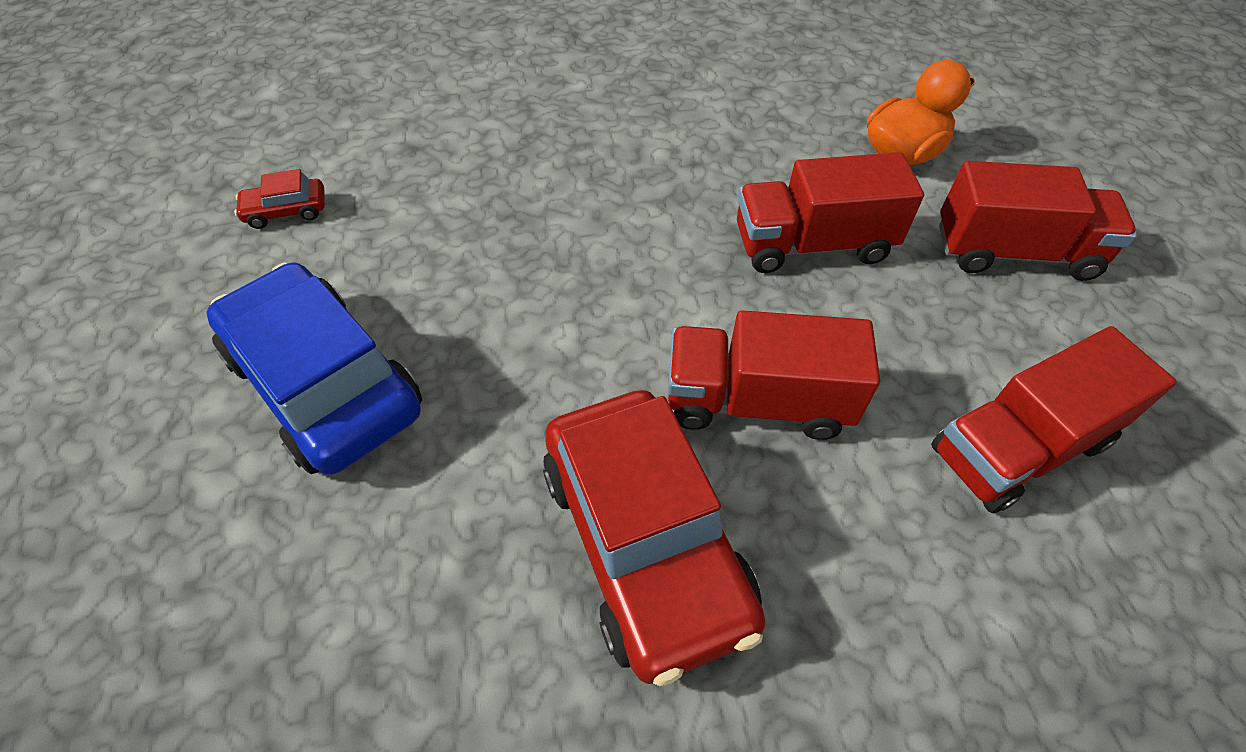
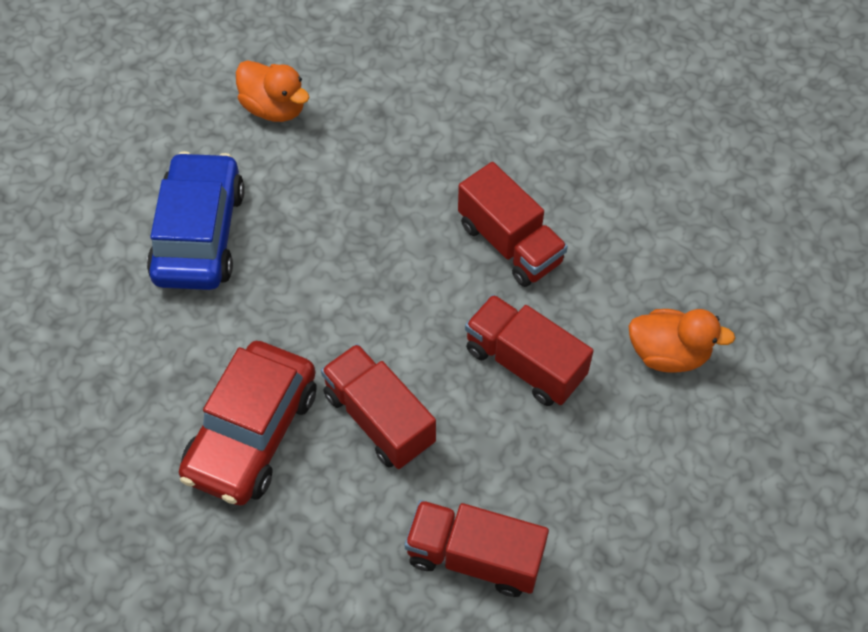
camera: 45 degrees right, 5 degrees up
(286, 211) = (274, 108): red car -> orange duck
(1014, 252) = (637, 471): red truck -> red truck (510, 243)

